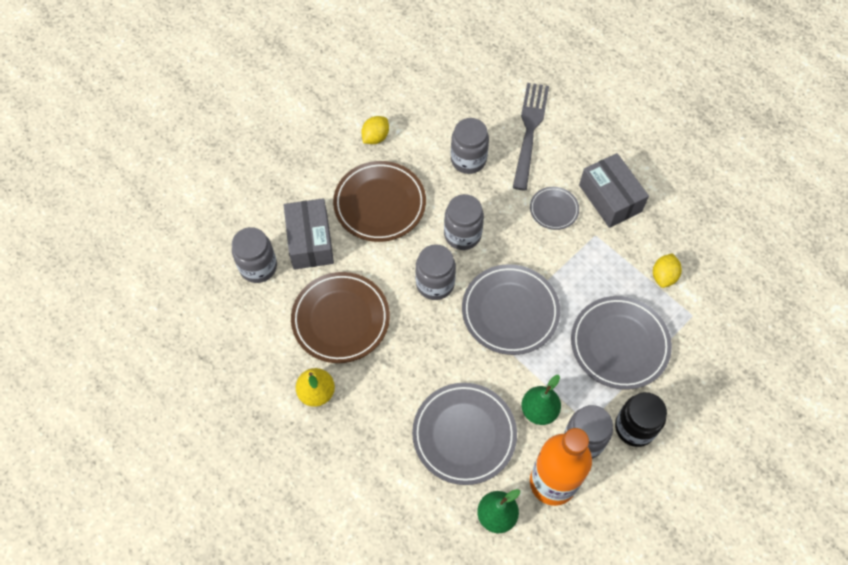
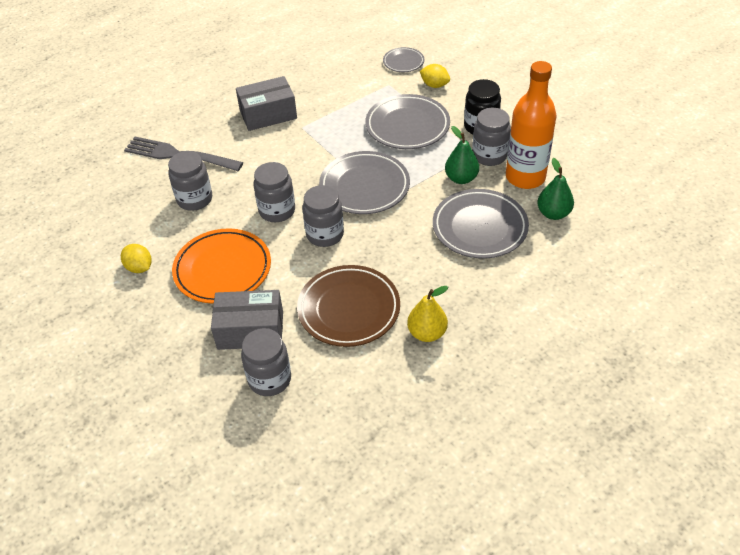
camera: 80 degrees left, 15 degrees down
(380, 204) = (223, 269): brown plate -> orange plate
(554, 209) = (268, 149): grey plate -> grey plate (403, 62)
(663, 276) = (351, 94): yellow lemon -> yellow lemon (434, 85)

